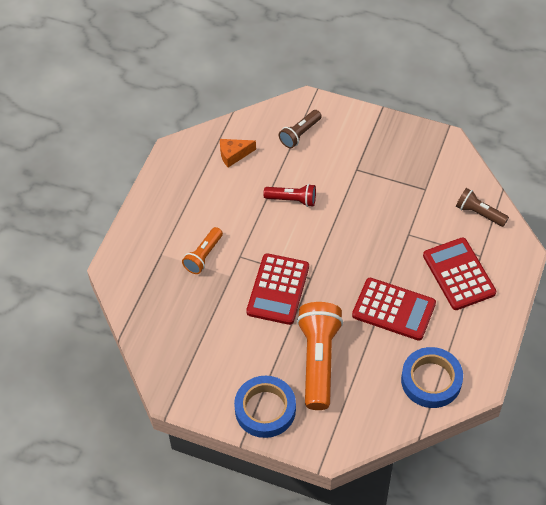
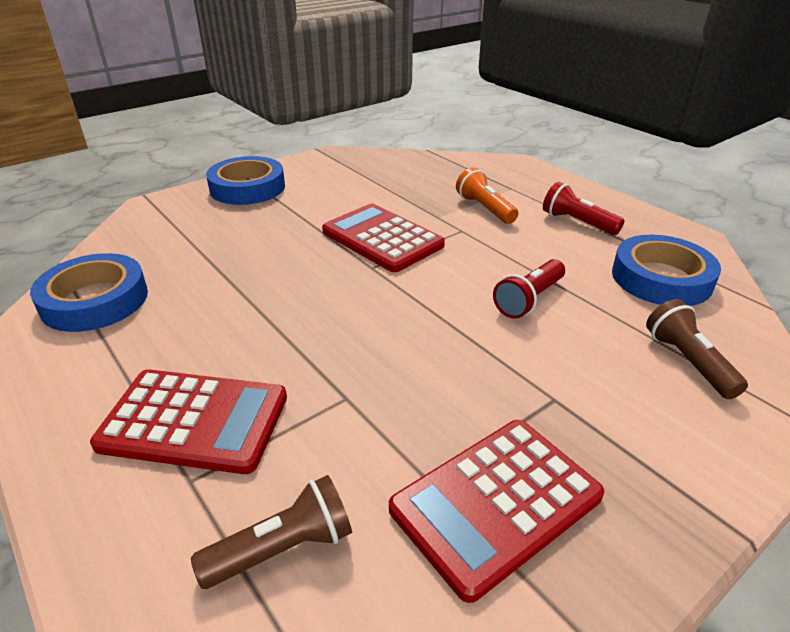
camera: 120 degrees right, 20 degrees down
(191, 205) = (577, 222): none -> red flashlight
(233, 155) = (661, 278): orange cheese -> blue tape
(318, 360) = (252, 232): orange flashlight -> none
(393, 309) = (234, 315): red calculator -> red calculator (496, 502)

